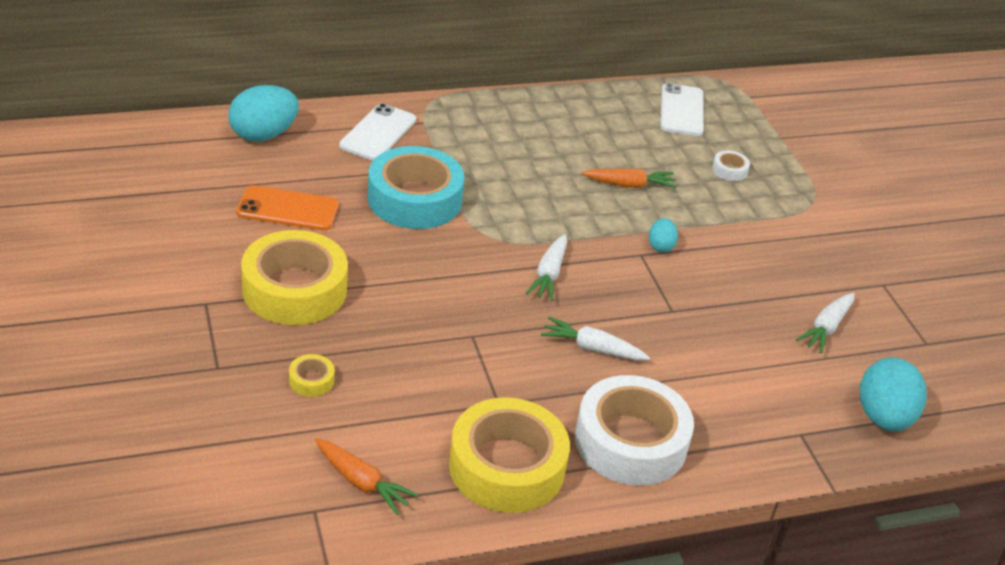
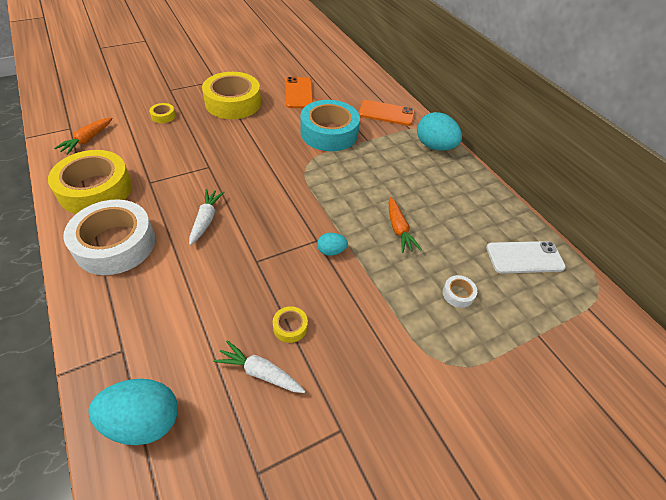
camera: 80 degrees right, 10 degrees up
(263, 135) = (359, 78): turquoise egg -> turquoise egg (434, 146)
(378, 133) = (386, 113): white phone -> orange phone
(549, 274) = (277, 194): white carrot -> none
(770, 298) = (290, 327): none -> yellow tape

